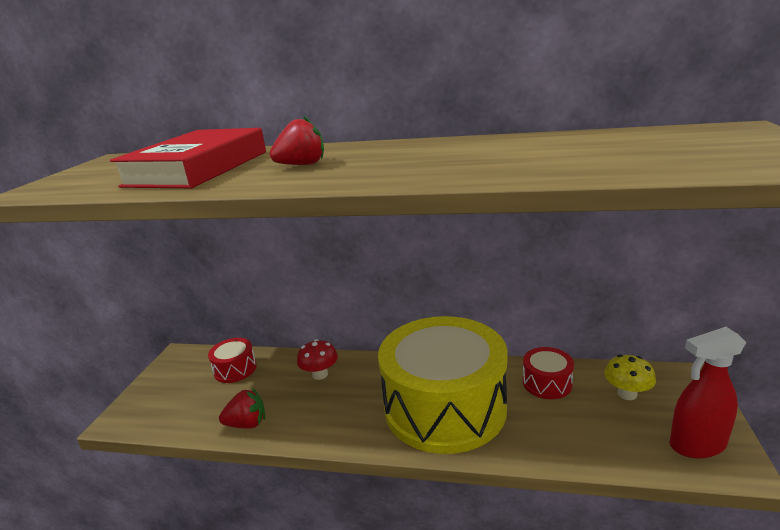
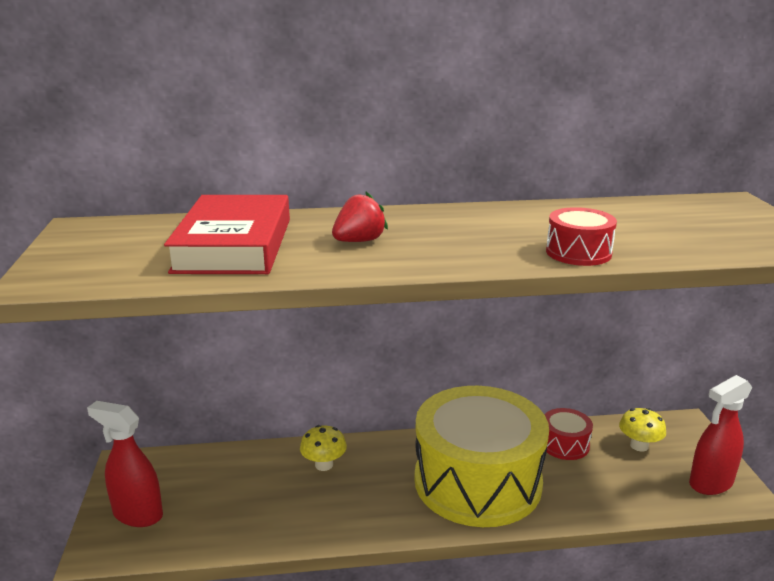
camera: 20 degrees left, 0 degrees up
(162, 395) = (137, 514): none -> red spray bottle
(235, 369) = (215, 471): red drum -> red drum (578, 252)
(247, 424) = (269, 530): red strawberry -> none
(320, 374) = (324, 465): red mushroom -> yellow mushroom

